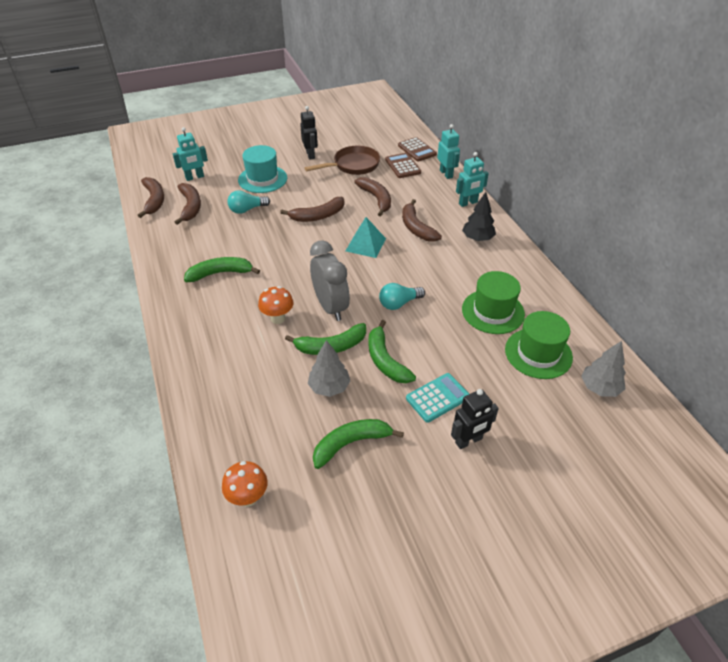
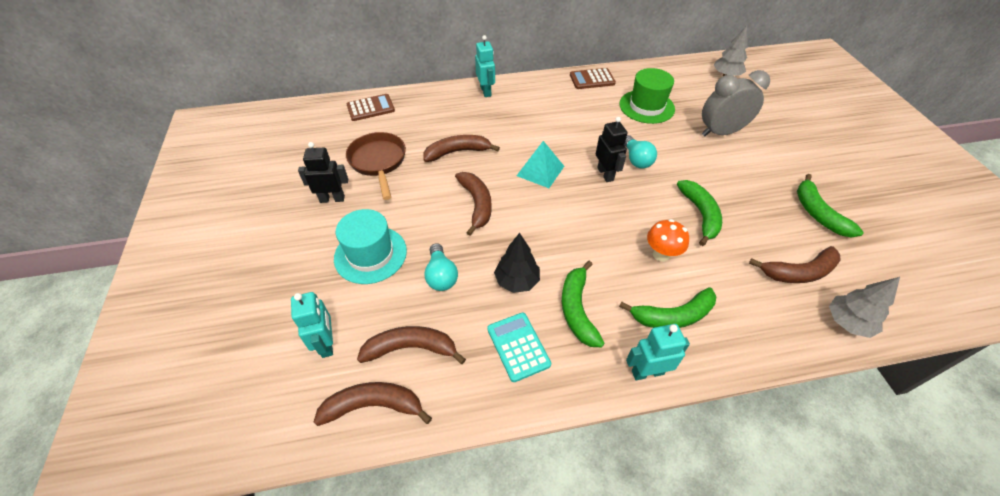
camera: 80 degrees left, 5 degrees up
(248, 497) = (902, 291): orange mushroom -> none
(329, 387) = (755, 221): grey tree -> grey tree (847, 322)
(330, 307) = (641, 209): grey clock -> grey clock (720, 132)
(385, 360) = (714, 179): green banana -> green banana (673, 316)
(402, 166) = (399, 123): brown calculator -> brown calculator (592, 79)
(416, 228) = (519, 131): brown banana -> brown banana (799, 272)
(437, 398) = (753, 154): turquoise calculator -> turquoise calculator (518, 346)
(446, 174) = (428, 96): turquoise robot -> turquoise robot (647, 372)
(469, 441) = (794, 145): black robot -> black robot (605, 174)
(477, 238) = (544, 96): black tree -> black tree (517, 281)
(538, 353) = (694, 94): green hat -> none

